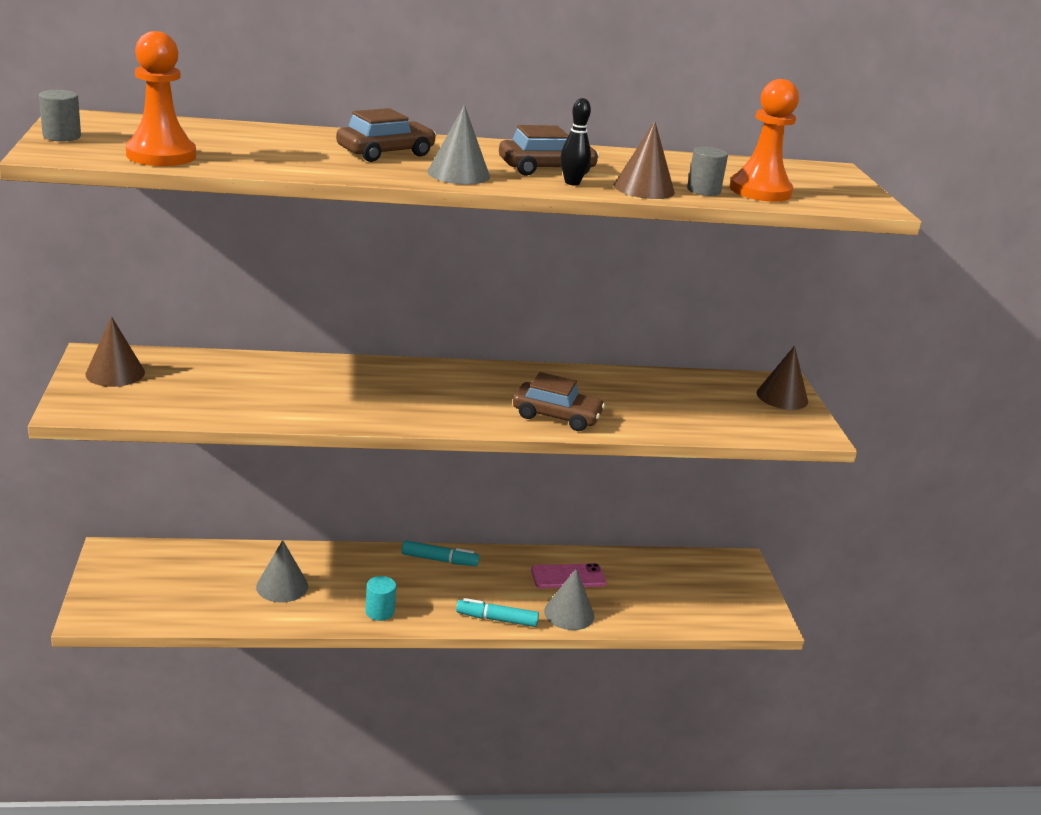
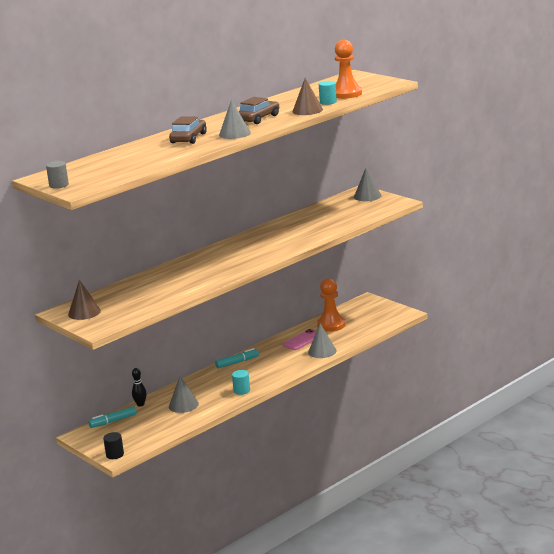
camera: 30 degrees left, 5 degrees down
(93, 612) = (115, 454): none -> black cylinder
(161, 155) = (116, 174): orange pawn -> orange pawn (331, 325)
(497, 619) = (295, 368): turquoise marker -> turquoise marker (113, 421)
(556, 416) = (294, 242): brown car -> none
(572, 183) = (279, 119): black bowling pin -> black bowling pin (140, 404)
(703, 190) = (328, 102): grey cylinder -> turquoise cylinder
(782, 397) = (367, 196): brown cone -> grey cone

